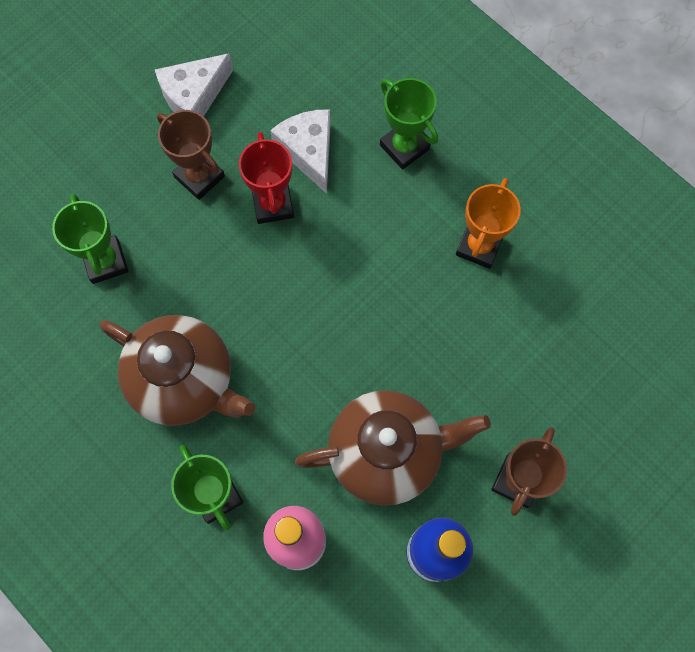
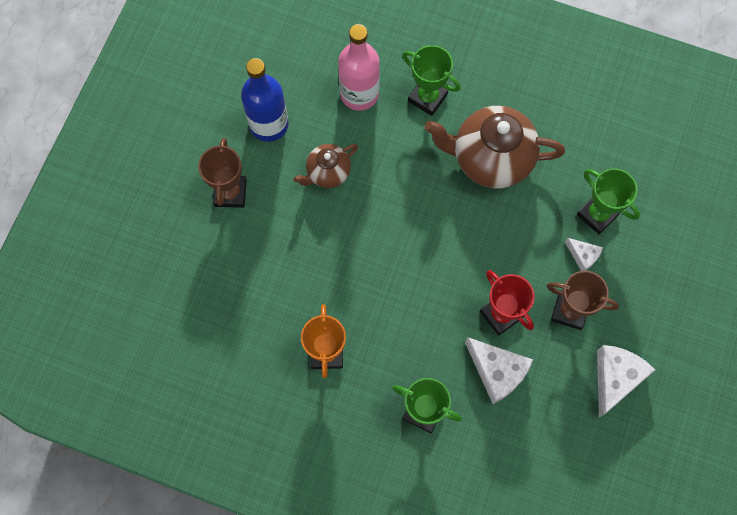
camera: 155 degrees right, 0 degrees up
(150, 225) = (583, 256): none -> white cheese
(387, 452) = (327, 173): brown teapot -> brown teapot, size x0.54

